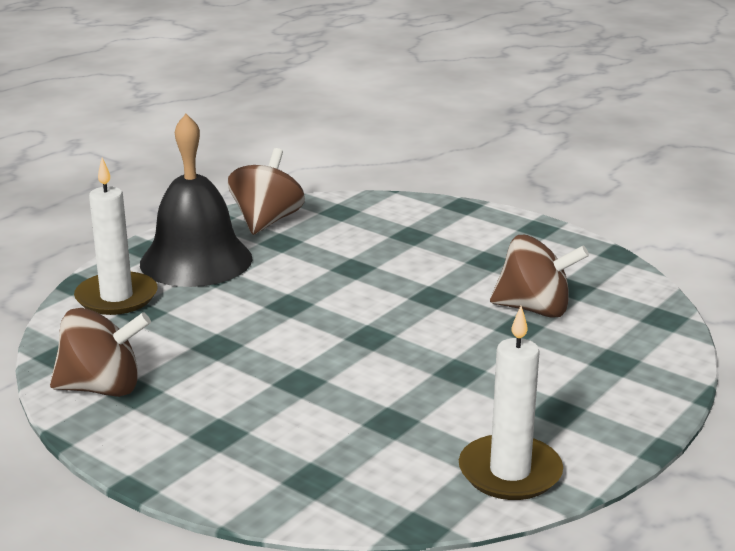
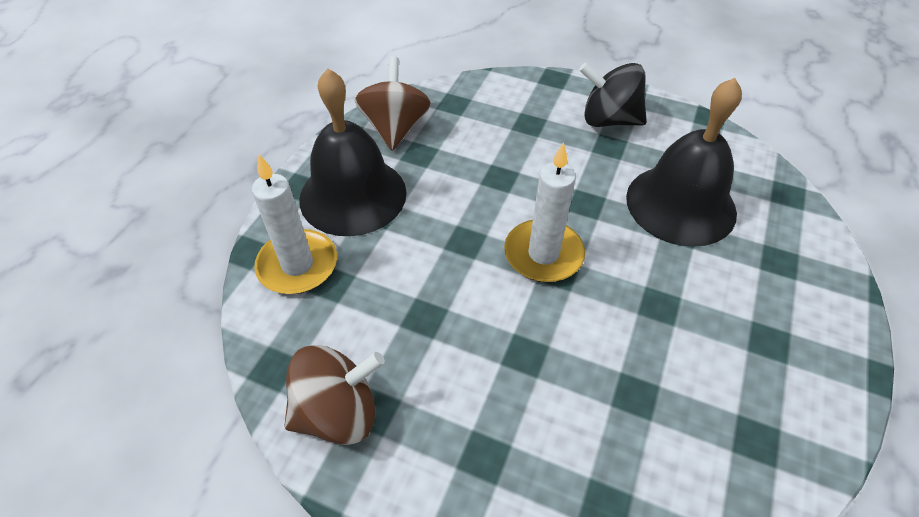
camera: 15 degrees left, 25 degrees up
(500, 242) = (608, 120): none -> black spinning top
(510, 472) = (777, 446): white candle -> white candle (543, 254)
(535, 309) = (680, 204): brown spinning top -> black bell

